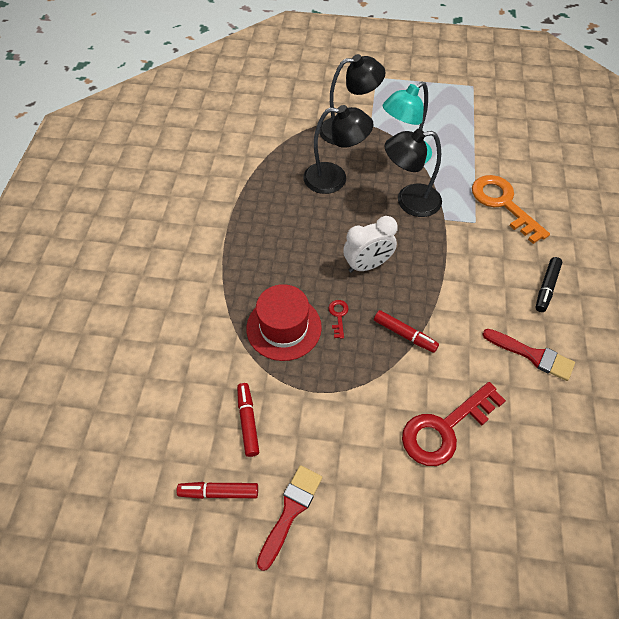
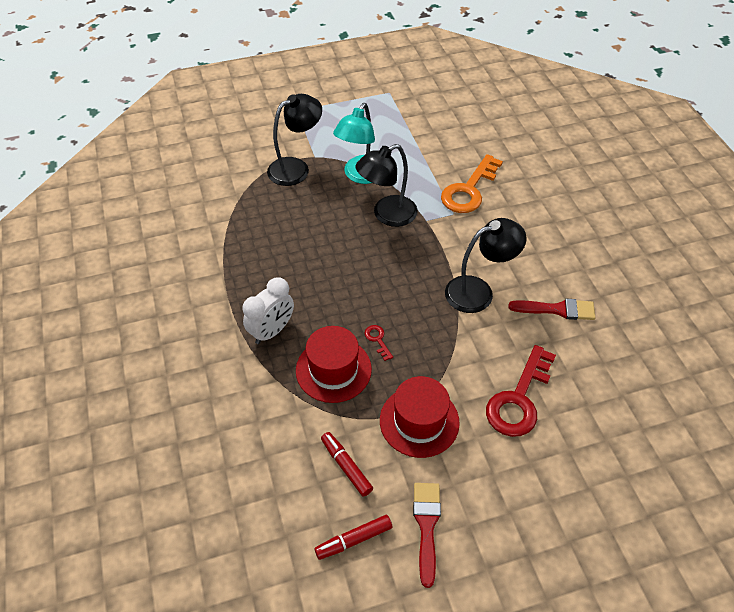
camera: 25 degrees left, 5 degrees down
(334, 179) = (307, 217): black lamp -> black lamp (478, 291)
(336, 408) = (419, 421): none -> red hat
(367, 265) = (379, 285): white clock -> white clock (272, 331)
(404, 334) = (444, 333): red marker -> none
(503, 204) = (469, 190): orange key -> orange key turned 90 degrees counterclockwise
(546, 287) = (540, 249): black marker -> none

